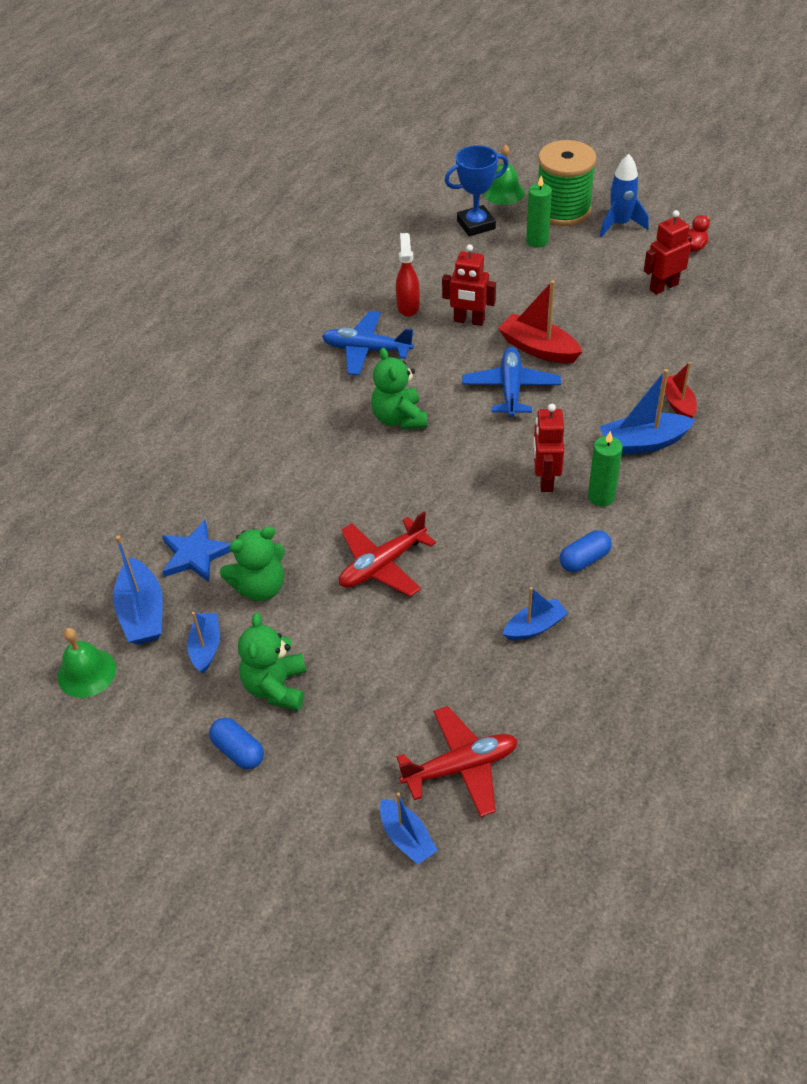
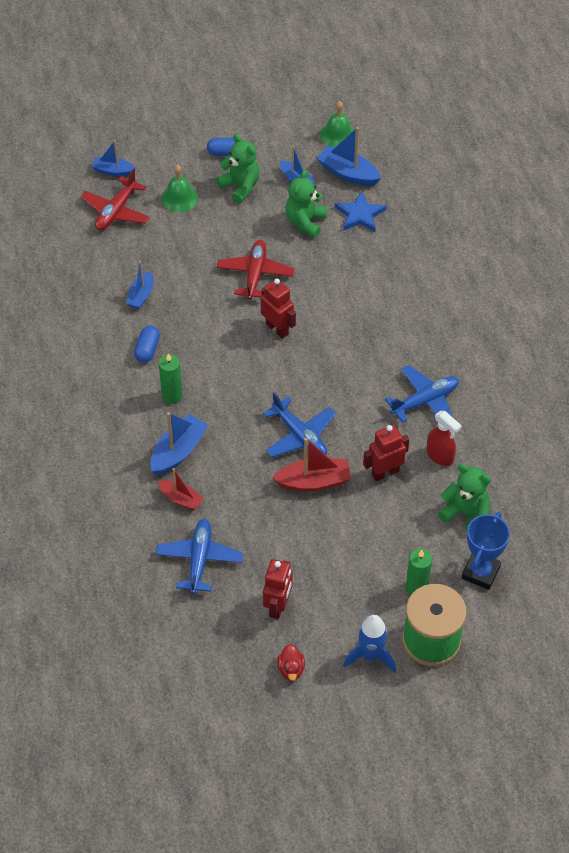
camera: 135 degrees right, 5 degrees up
(399, 418) = (346, 366): green teddy bear -> green teddy bear (465, 513)
(504, 192) = (498, 627): green bell -> green bell (179, 198)
(545, 479) = (215, 384): red robot -> red robot (277, 329)
(703, 350) = (199, 559): none -> blue plane

